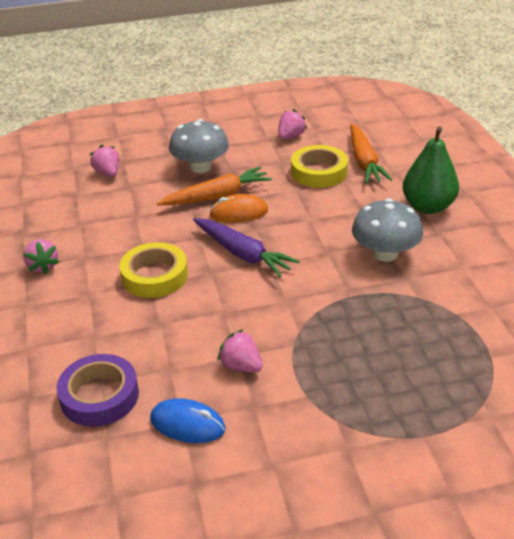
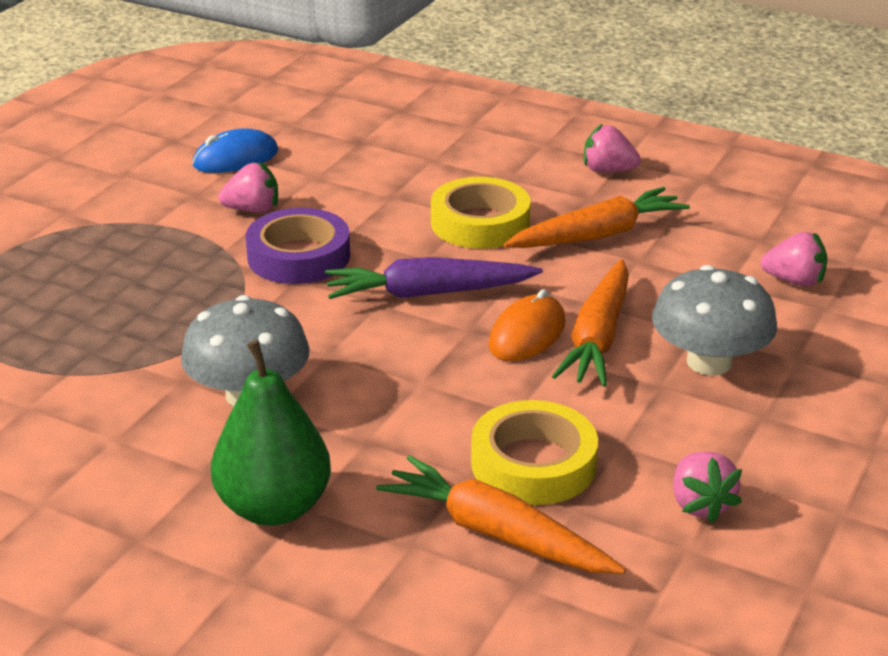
camera: 130 degrees right, 5 degrees down
(99, 396) = (343, 136): purple tape -> purple tape (299, 256)
(124, 236) = (598, 235): none -> orange carrot

